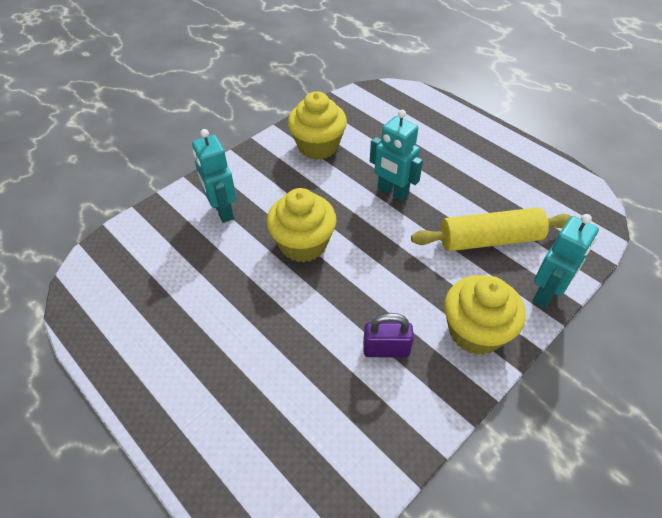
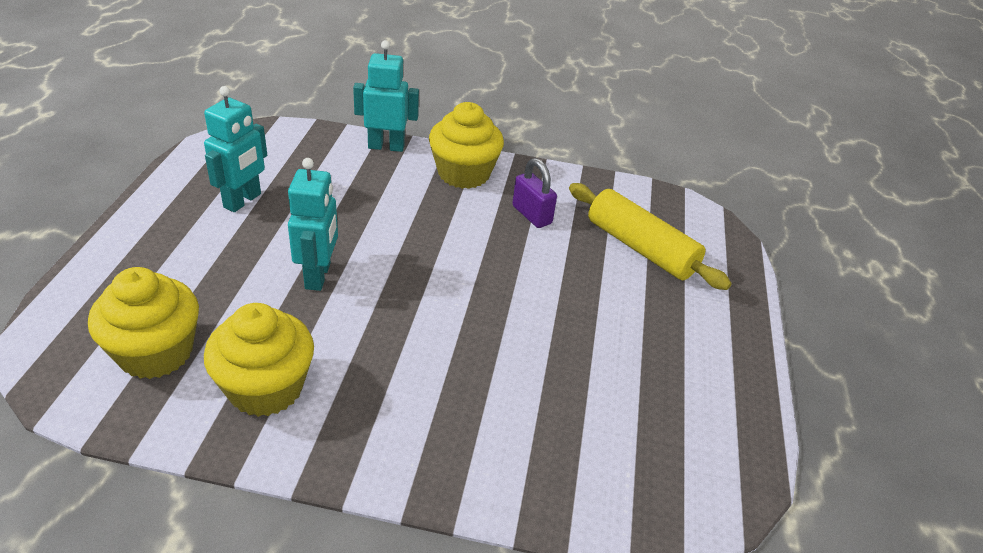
camera: 130 degrees left, 10 degrees down
(222, 211) = (481, 426): turquoise robot -> turquoise robot (243, 201)
(303, 244) = (466, 318): yellow cupcake -> yellow cupcake (156, 352)
(489, 240) = (343, 188): yellow rolling pin -> yellow rolling pin (640, 248)

